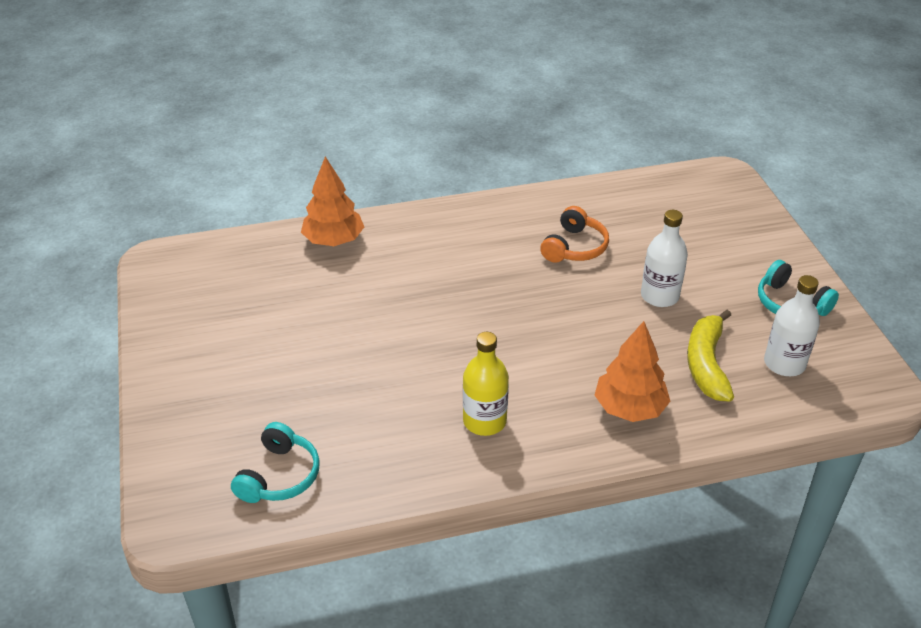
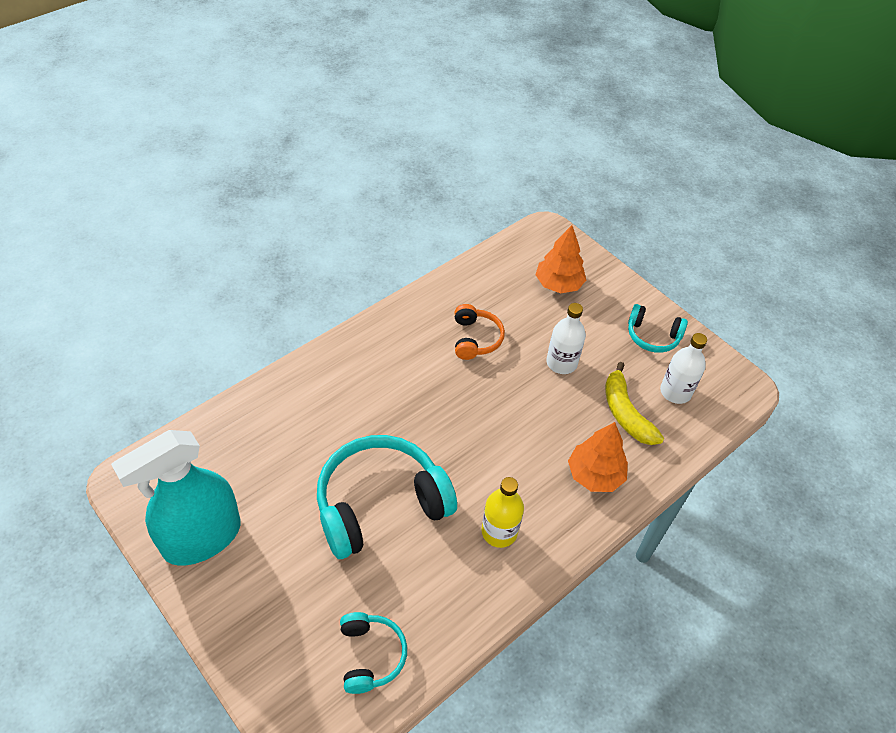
camera: 30 degrees left, 10 degrees up
(191, 324) = (202, 538): none -> turquoise spray bottle
(334, 241) = (277, 402): orange tree -> orange tree (558, 284)
(376, 355) = (380, 504): none -> turquoise headphones

